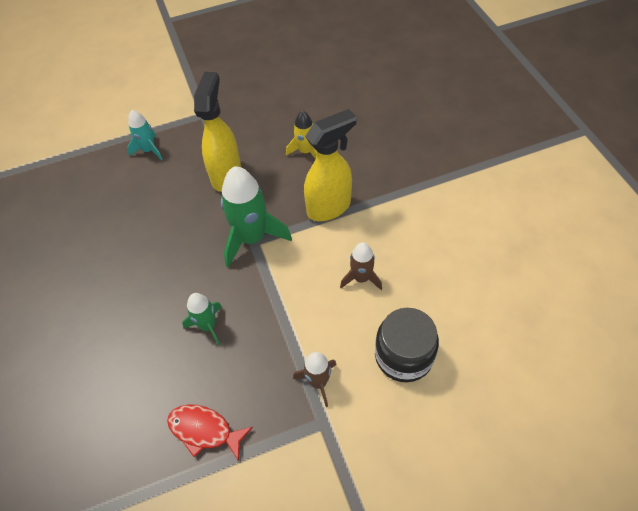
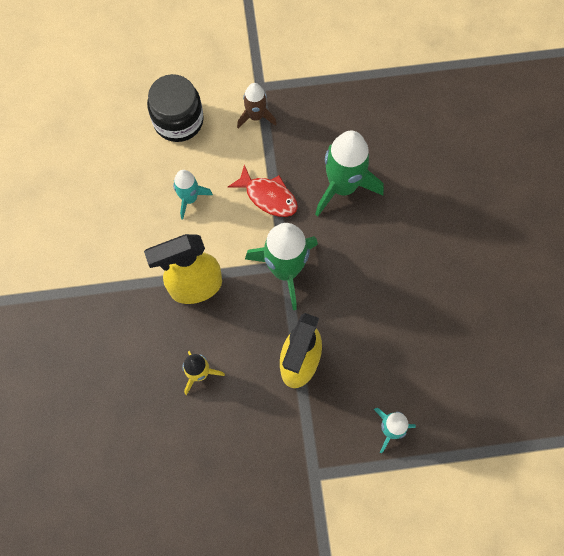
camera: 170 degrees left, 15 degrees up
(204, 430) = (355, 101): red fish -> red fish (268, 196)
(208, 326) = (342, 186): green rocket -> green rocket, size x1.78
(361, 278) = (189, 198): brown rocket -> turquoise rocket

